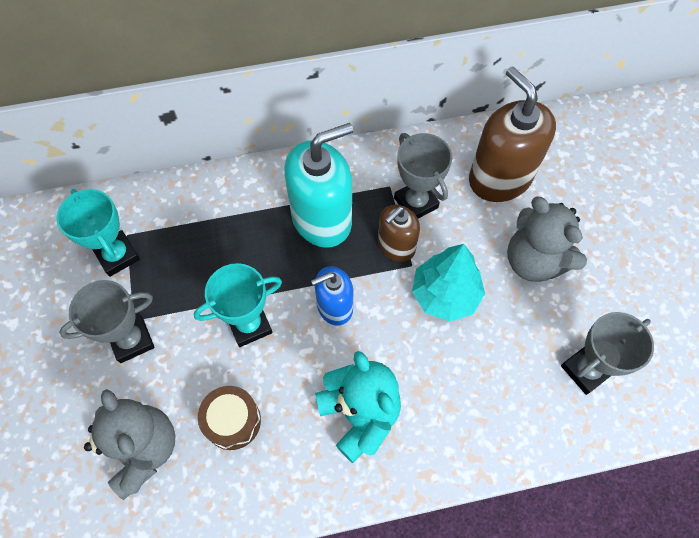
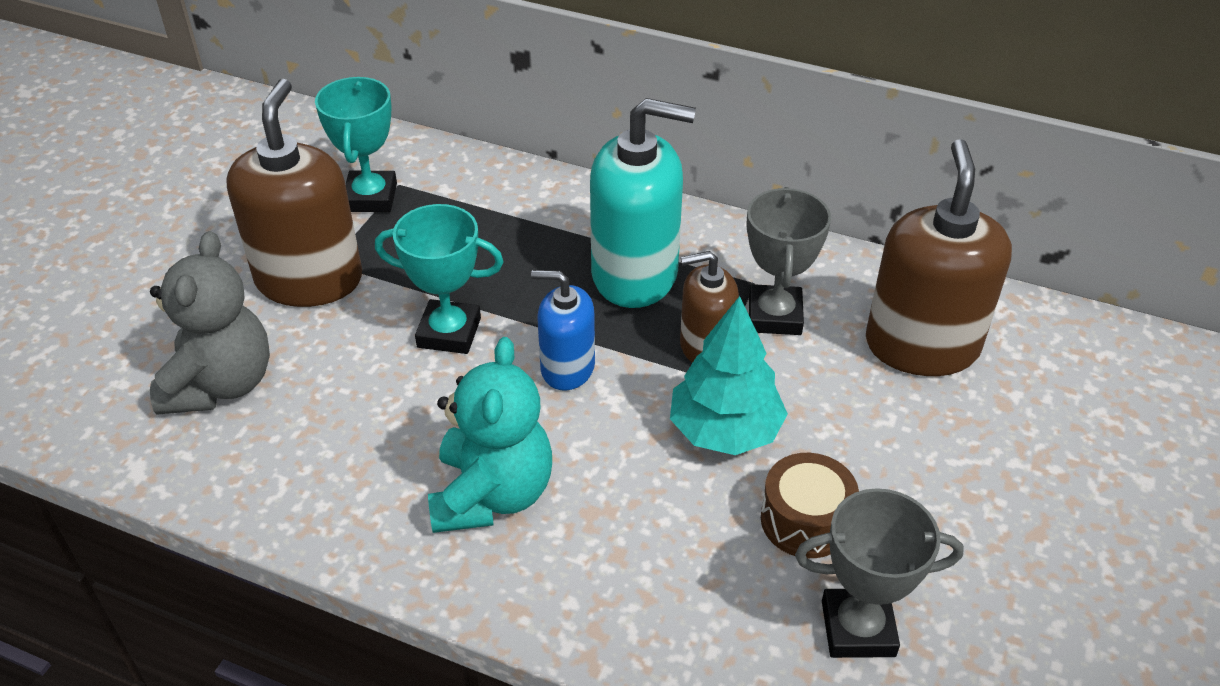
camera: 35 degrees right, 20 degrees down
(132, 340) = (309, 279): grey trophy -> brown soap dispenser
(232, 421) = (339, 414): brown drum -> brown drum (805, 520)
(534, 261) = (891, 460): grey teddy bear -> none

